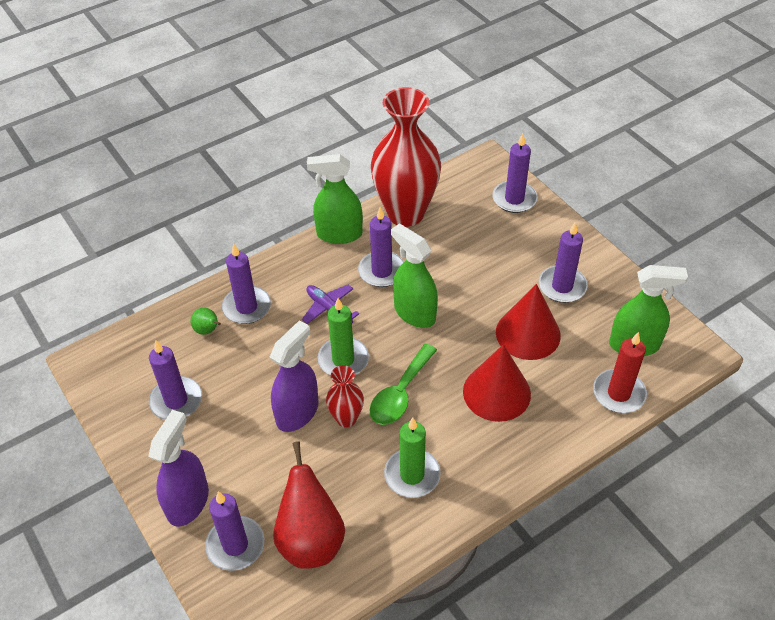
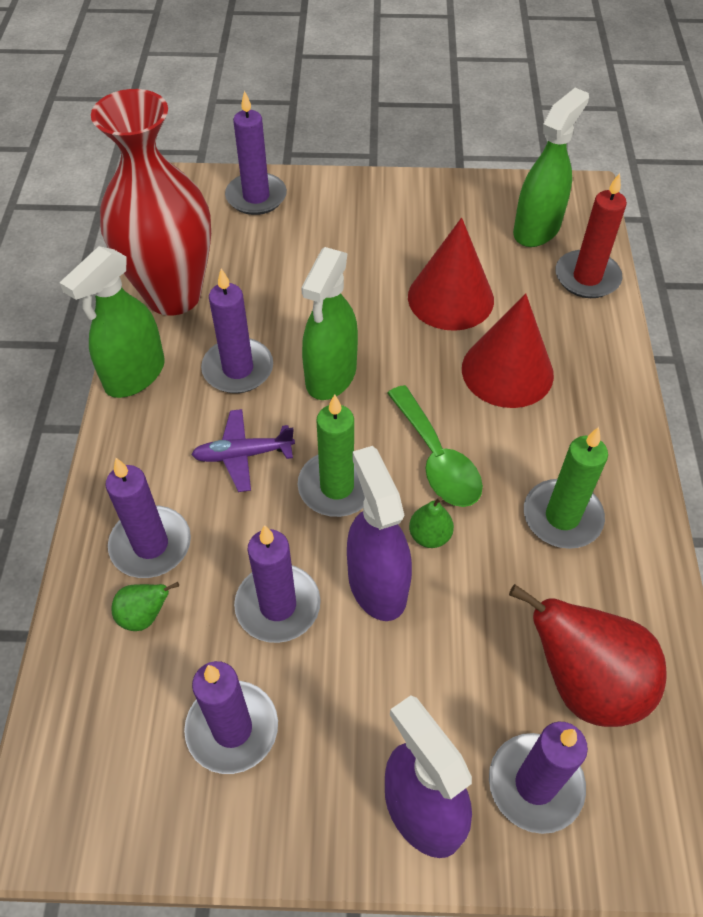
camera: 55 degrees left, 5 degrees up
(346, 418) = (429, 536): red vase -> green pear
(414, 313) = (331, 376): green spray bottle -> green spray bottle turned 60 degrees counterclockwise
(562, 286) = (413, 234): purple candle -> purple candle (278, 605)

